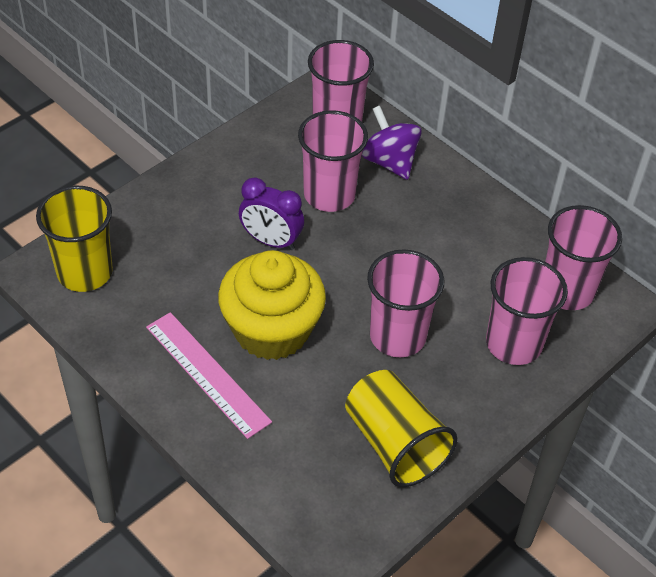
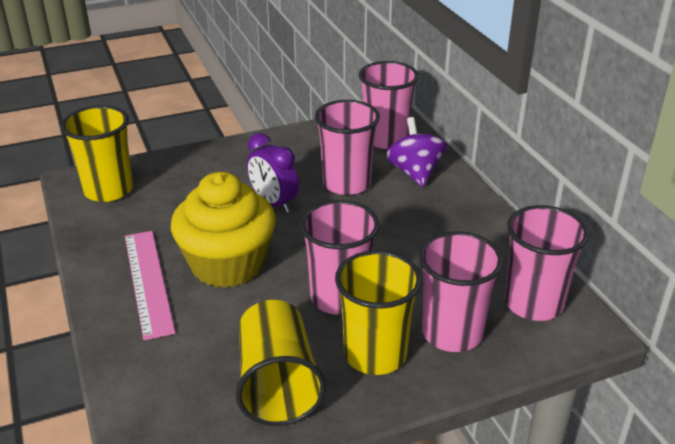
camera: 25 degrees right, 15 degrees down
(460, 386) = (375, 354): none -> yellow cup

